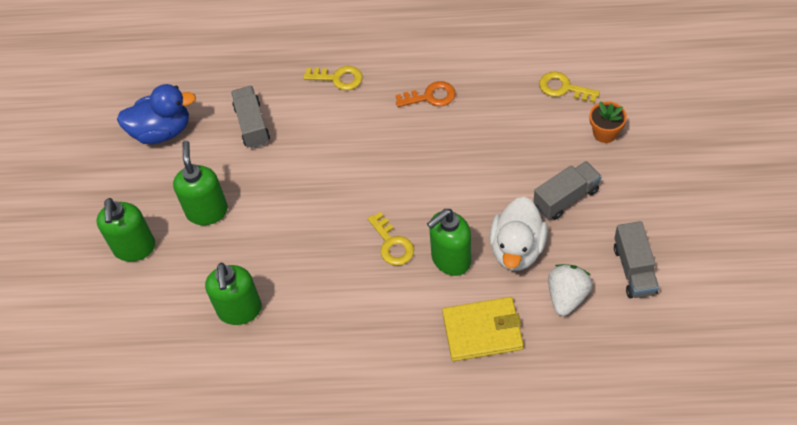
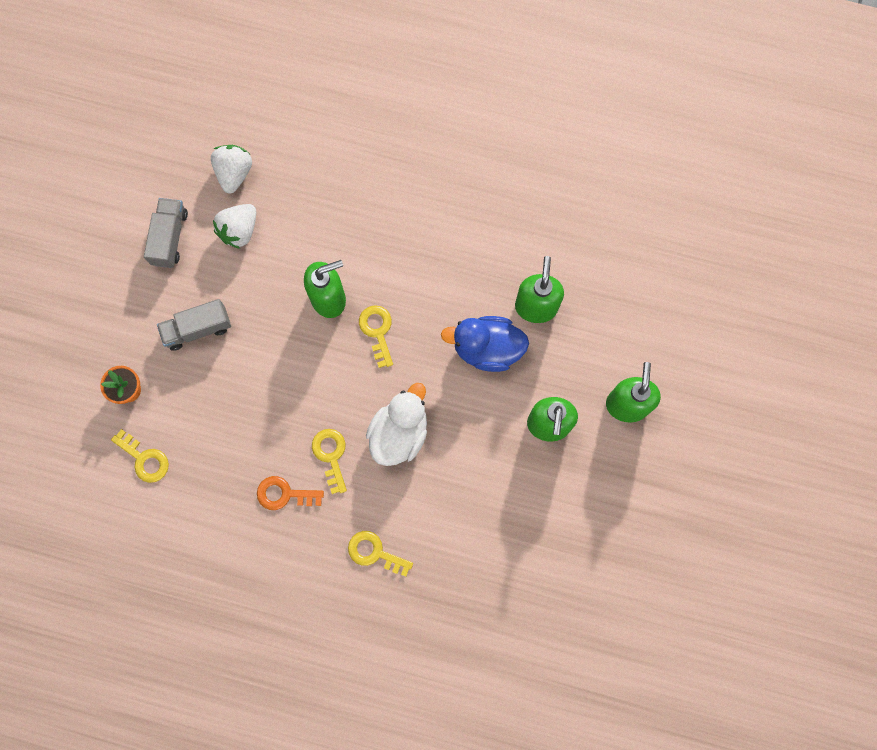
camera: 170 degrees left, 20 degrees up
(162, 131) = (580, 543): blue duck -> blue duck (487, 348)
(252, 125) = (482, 519): grey truck -> none
(400, 134) = (331, 455): none -> yellow key
(482, 331) = (325, 221): yellow wallet -> none
(517, 249) = (264, 290): white duck -> white duck (399, 433)
(598, 352) = (234, 173): none -> white strawberry

